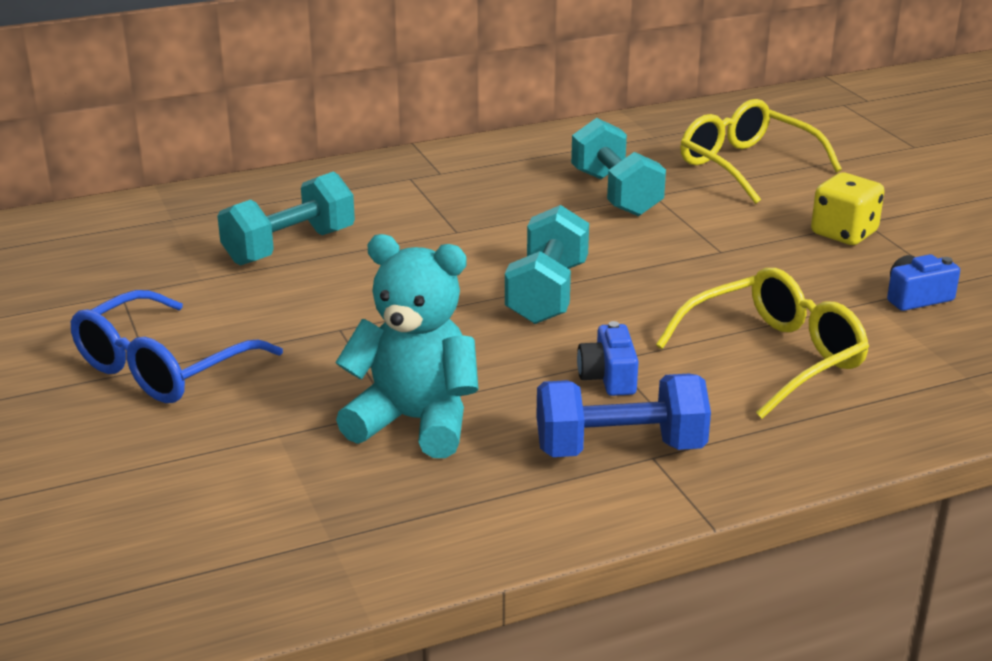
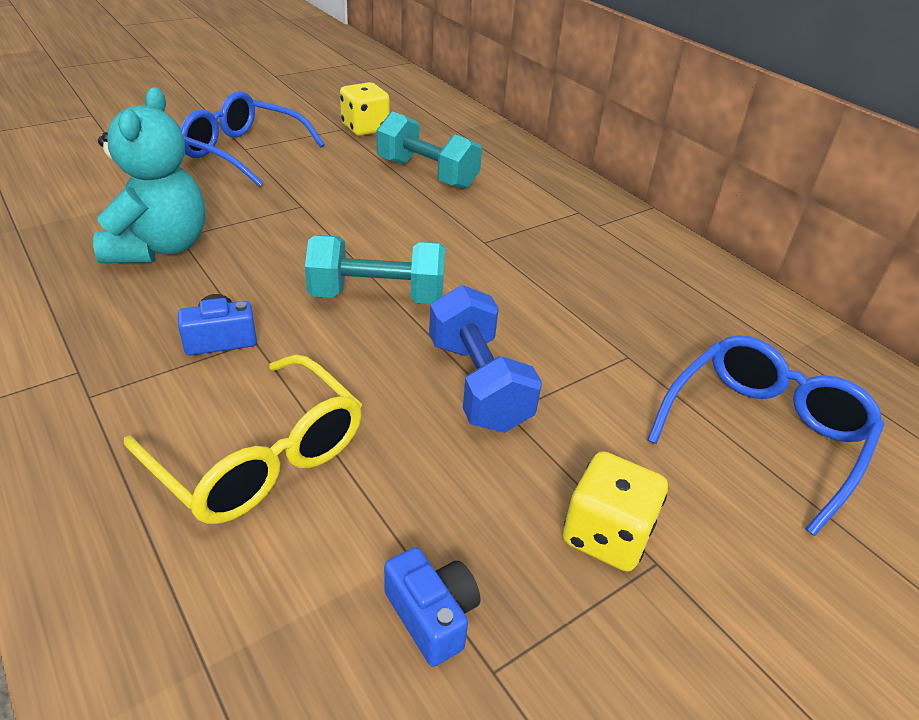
camera: 75 degrees right, 10 degrees up
(131, 277) = (365, 128): none -> yellow dice
(615, 193) = (614, 328): turquoise dumbbell -> none
(620, 448) = (96, 351): blue dumbbell -> blue dumbbell (478, 384)
(746, 165) = (764, 433): yellow glasses -> blue glasses

